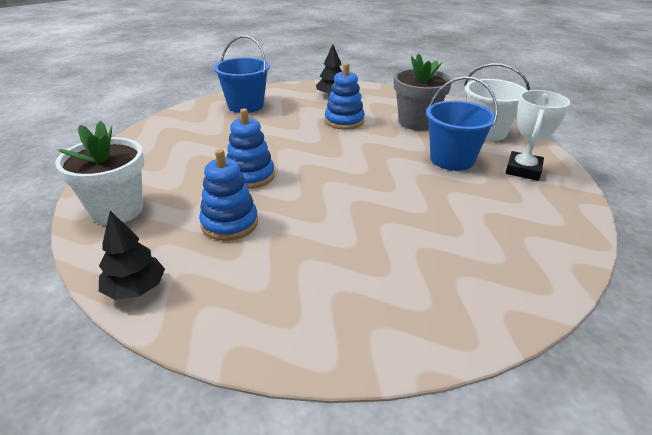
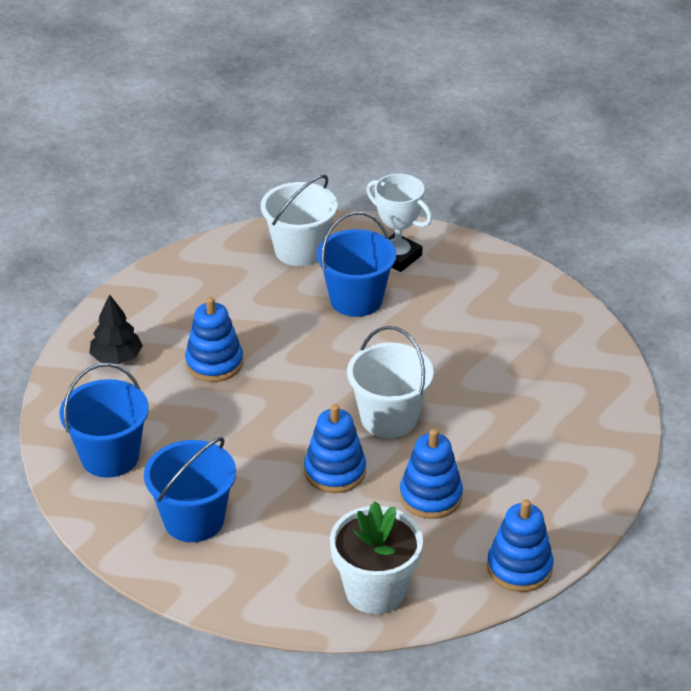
camera: 75 degrees left, 5 degrees up
(135, 289) = (519, 567): black tree -> blue stacking toy
(193, 135) = (194, 520): none -> blue bucket
(320, 191) = (389, 418): none -> white bucket
(416, 122) = (247, 299): grey flower pot -> none

